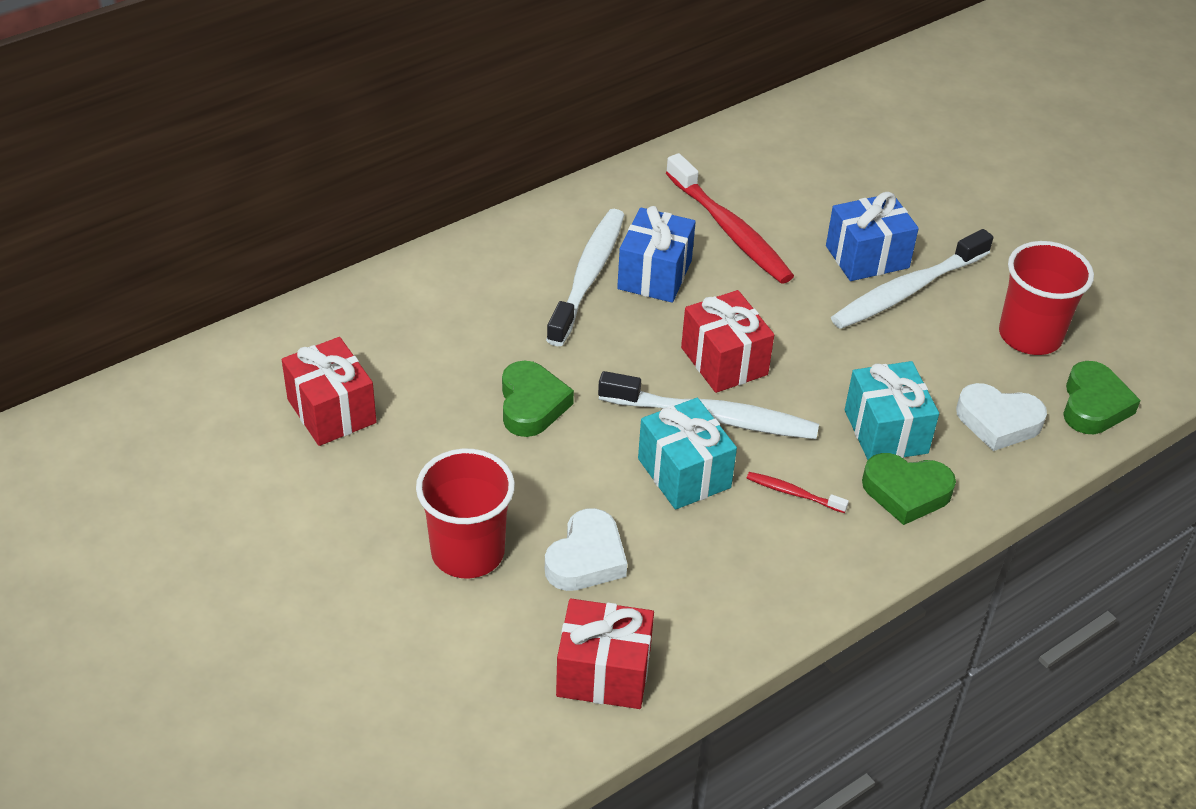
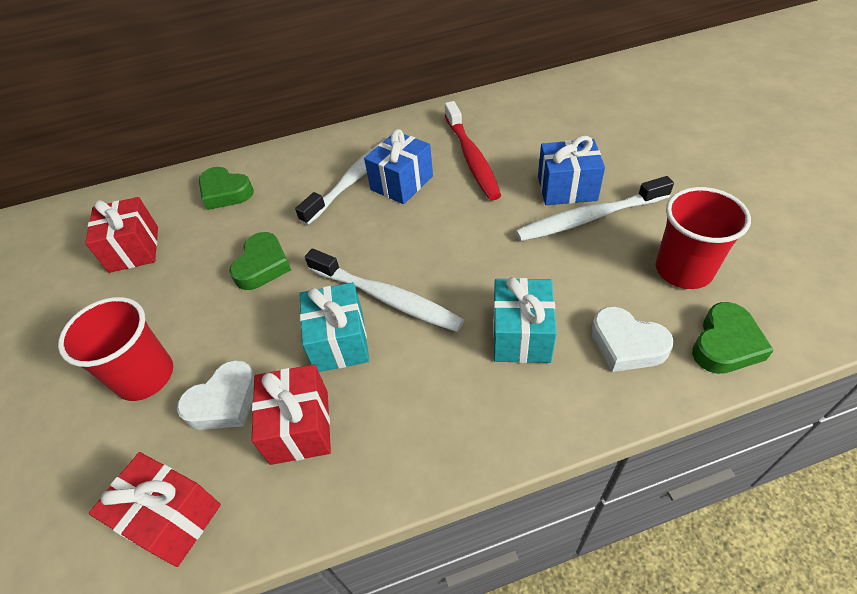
camera: 25 degrees right, 5 degrees up
(724, 361) = (418, 254): red gift -> red gift (299, 427)
(793, 493) = (417, 377): red toothbrush -> none
(906, 492) = (515, 397): green heart -> green heart (225, 192)

